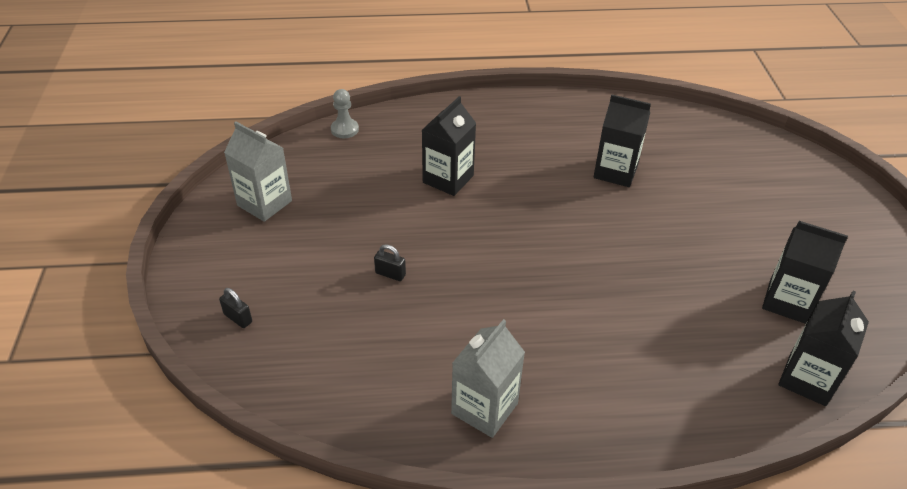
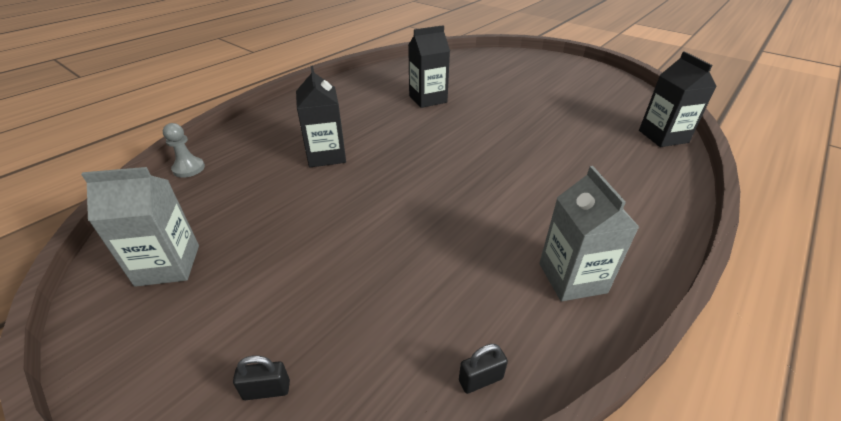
camera: 45 degrees left, 5 degrees down
(390, 274) = (370, 240): black padlock -> black padlock (480, 379)
(787, 301) = (598, 110): black carton -> none

